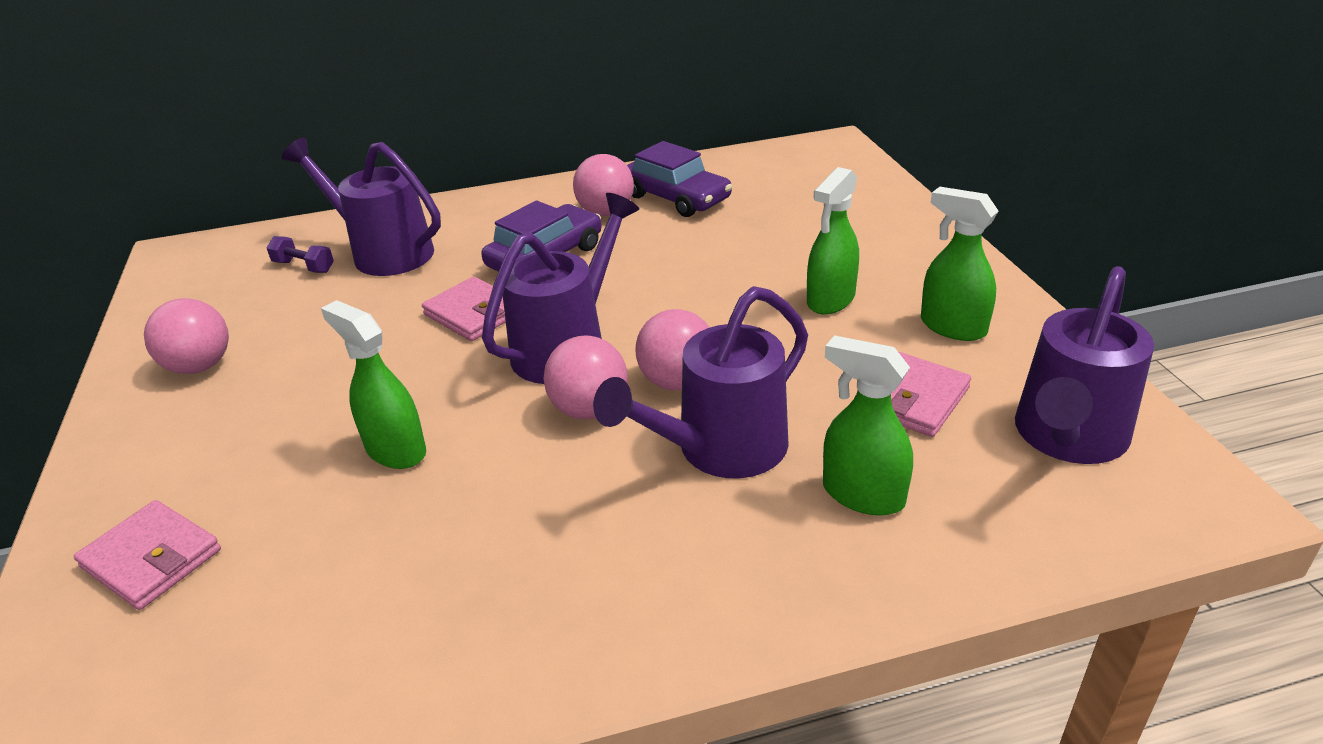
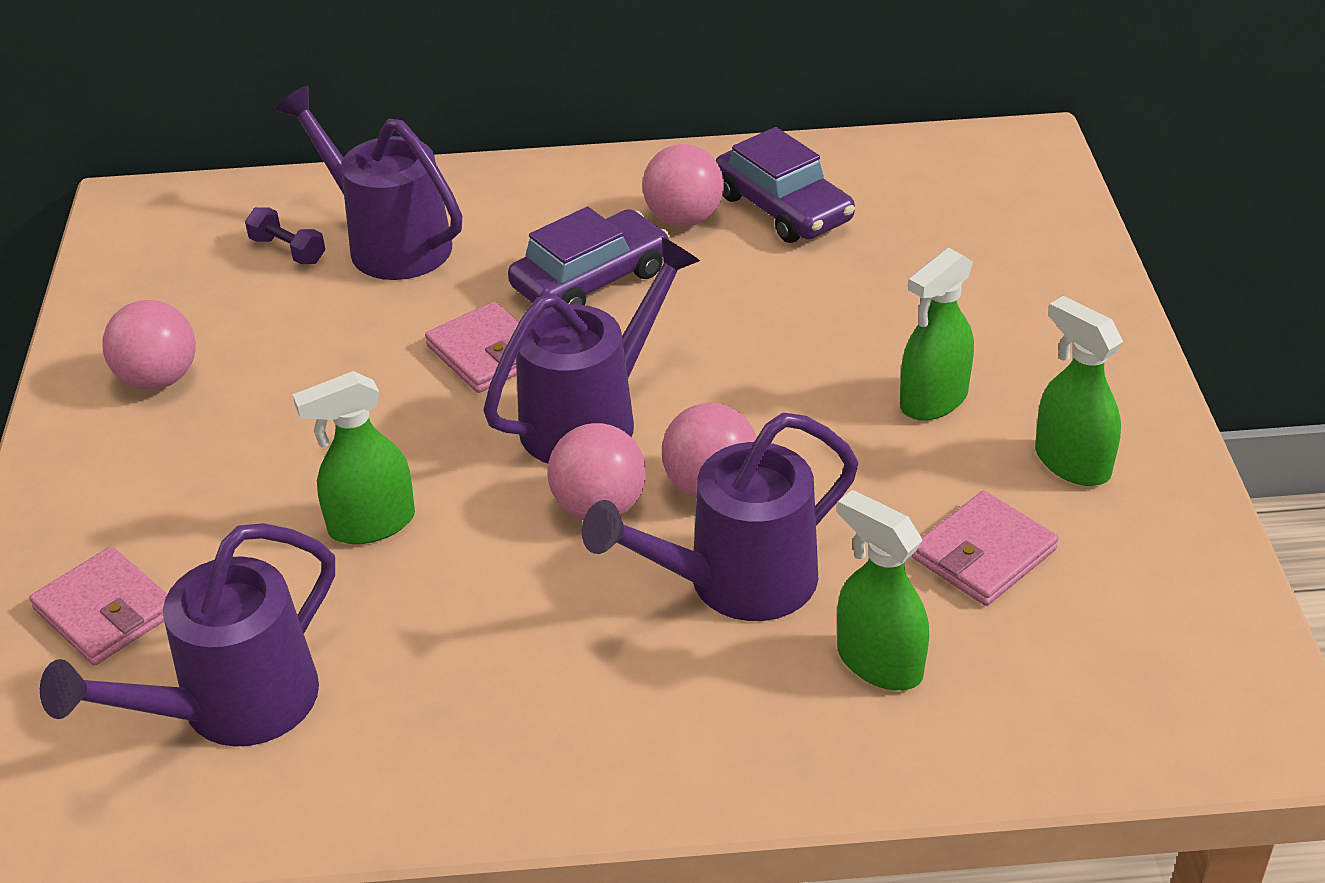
camera: 10 degrees right, 5 degrees up
(395, 450) = (371, 524): green spray bottle -> green spray bottle turned 75 degrees counterclockwise
(1067, 439) = (1143, 633): purple watering can -> purple watering can (231, 708)

